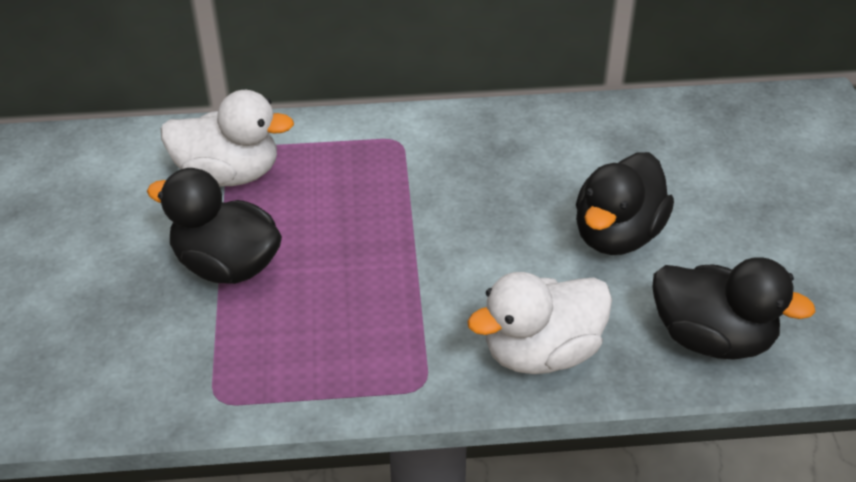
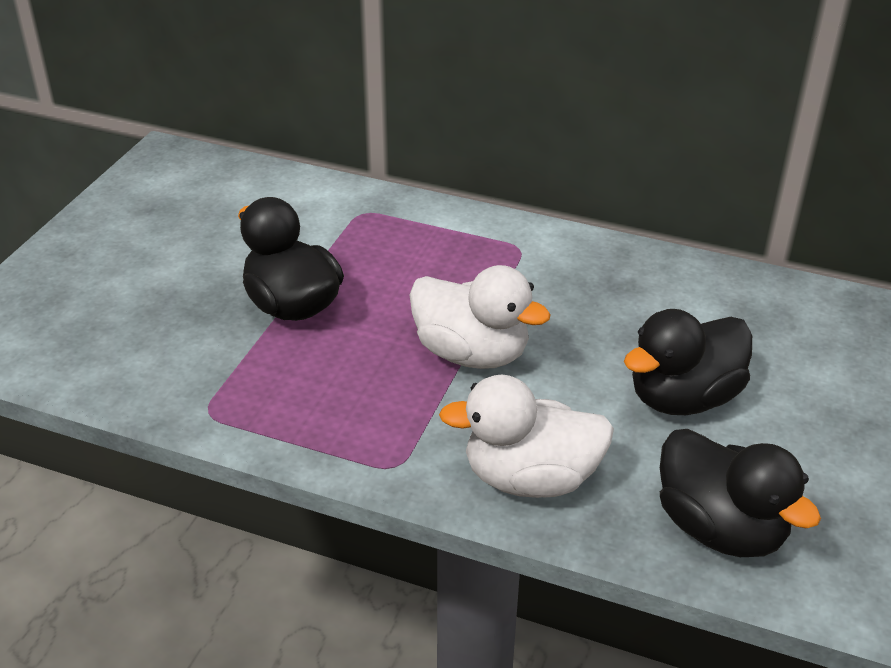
camera: 25 degrees right, 5 degrees down
(229, 174) = (346, 231): white duck -> white duck (472, 353)

